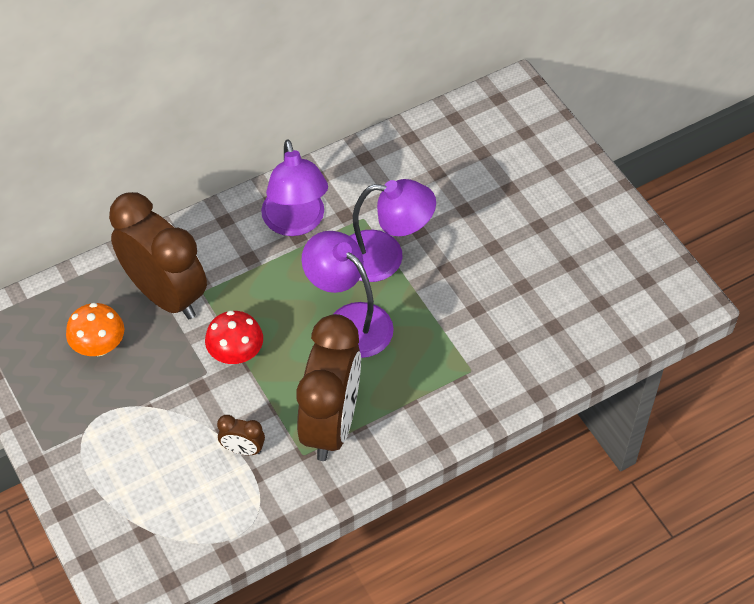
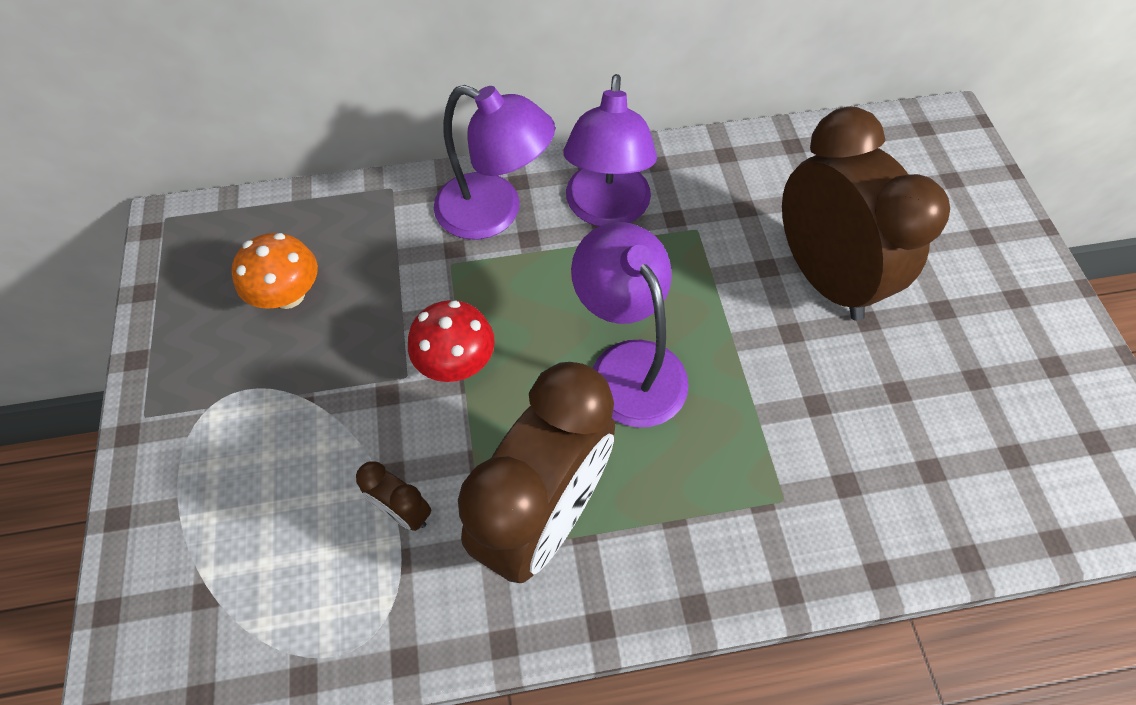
camera: 20 degrees right, 5 degrees up
(165, 295) = (402, 254): brown clock -> brown clock (824, 277)
(385, 257) = (709, 290): purple lamp -> purple lamp (494, 212)

